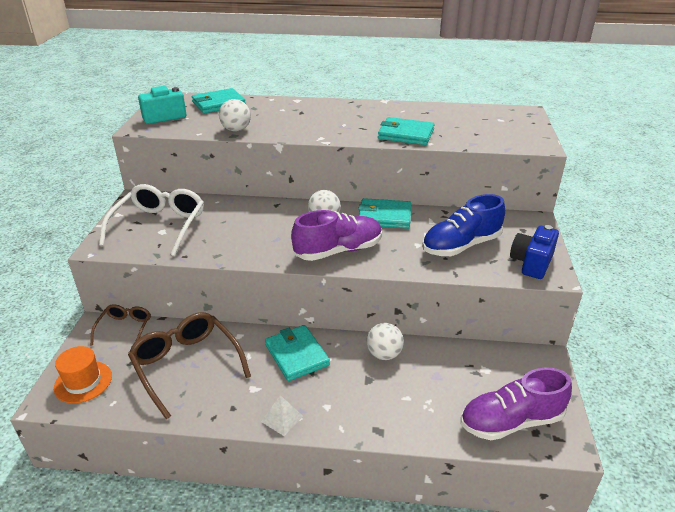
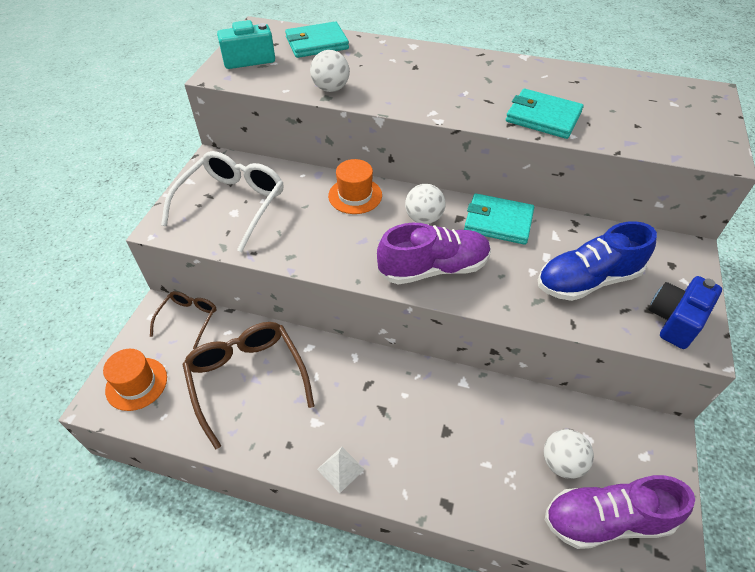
camera: 10 degrees right, 15 degrees up
(264, 211) = (355, 195): none -> orange hat
(297, 355) = (370, 384): turquoise wallet -> none
(384, 354) = (469, 398): white ball -> white ball (562, 462)

